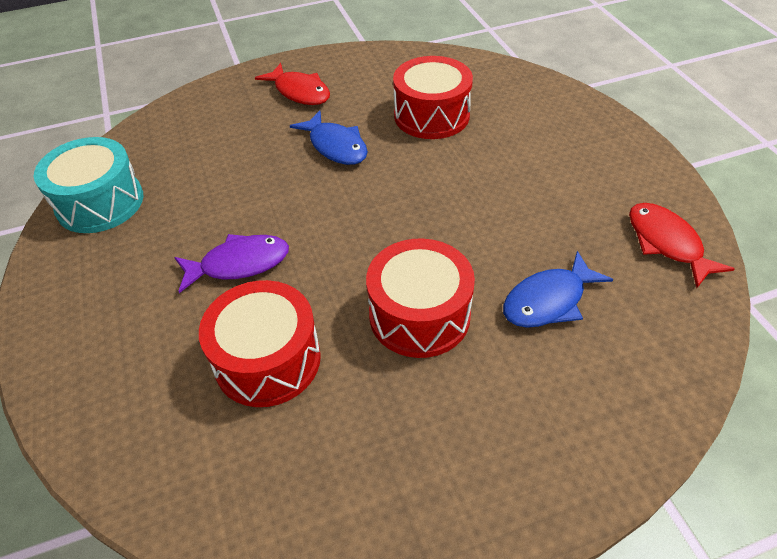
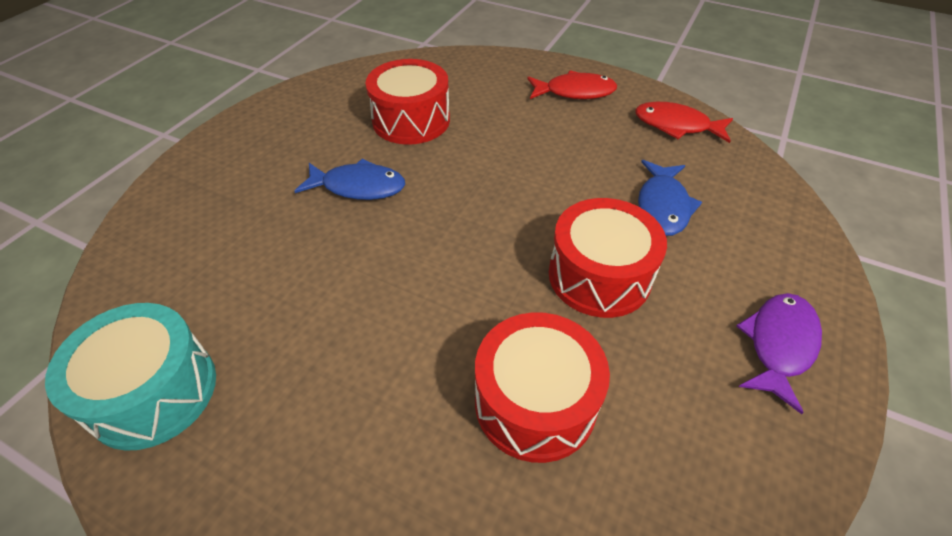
camera: 45 degrees left, 0 degrees up
(239, 264) = (400, 342): purple fish -> purple fish (779, 345)
(299, 92) = (260, 158): red fish -> red fish (575, 92)

